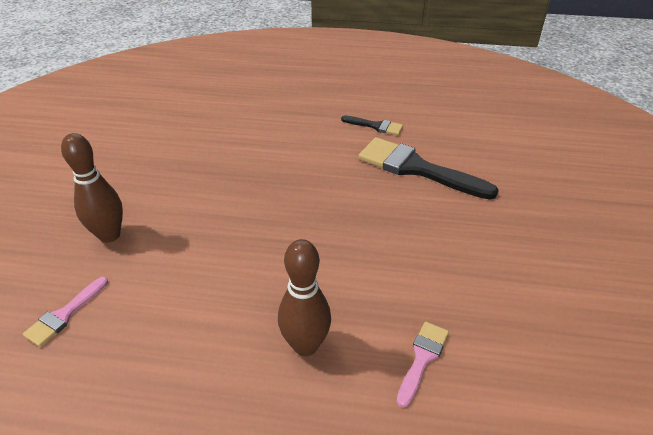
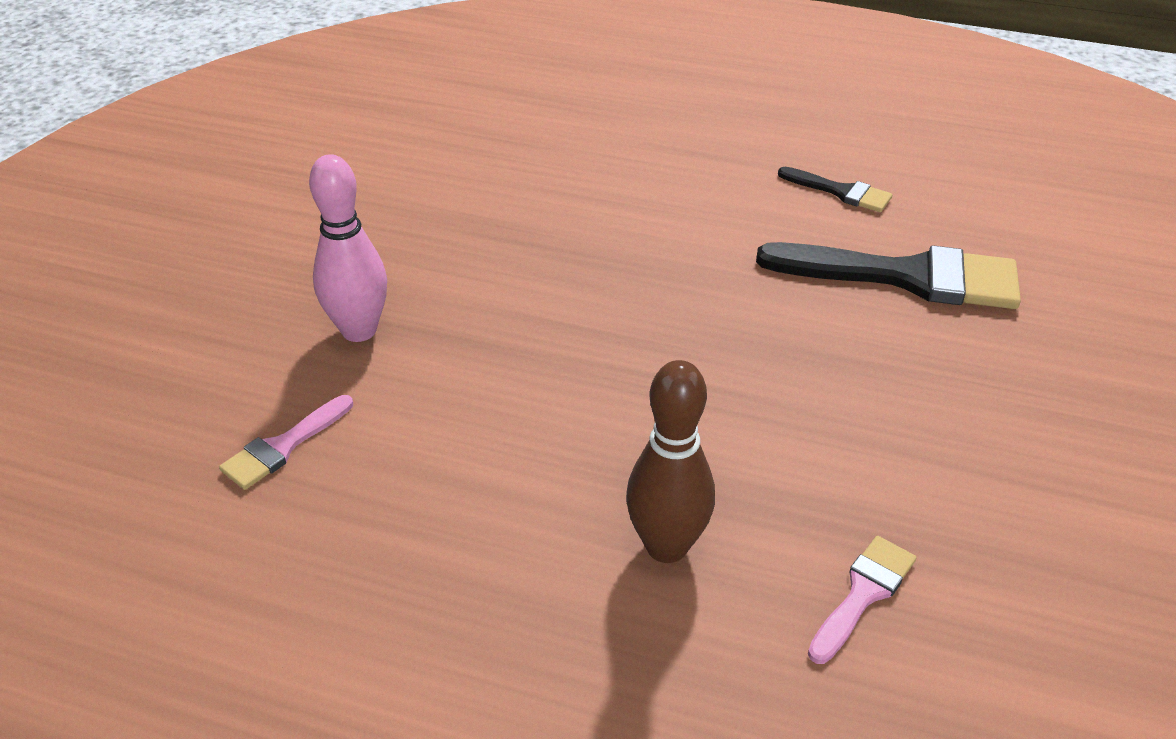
camera: 10 degrees right, 0 degrees up
(109, 235) = (359, 330): brown bowling pin -> pink bowling pin
(417, 169) = (905, 277): black brush -> black brush turned 150 degrees clockwise

